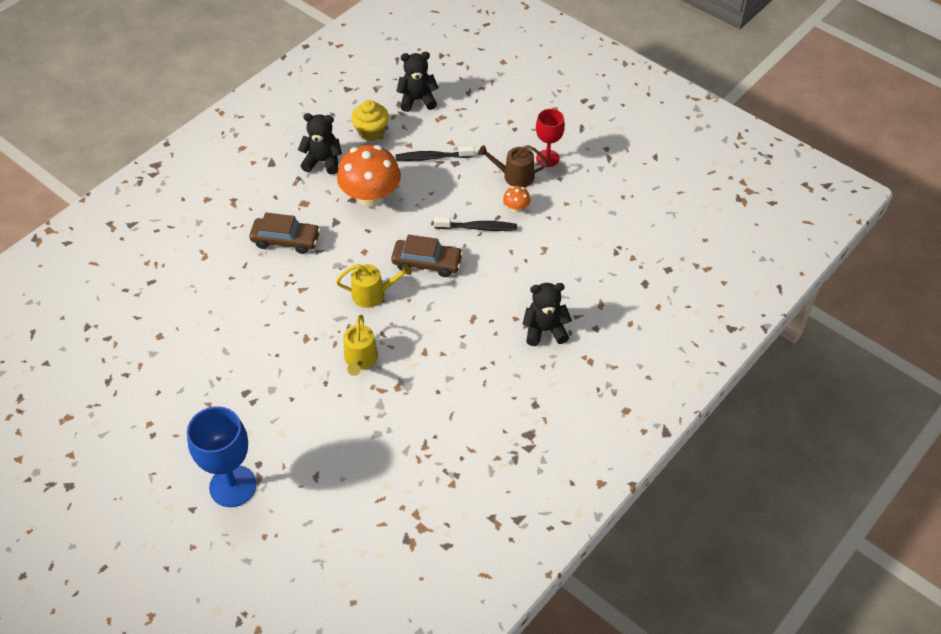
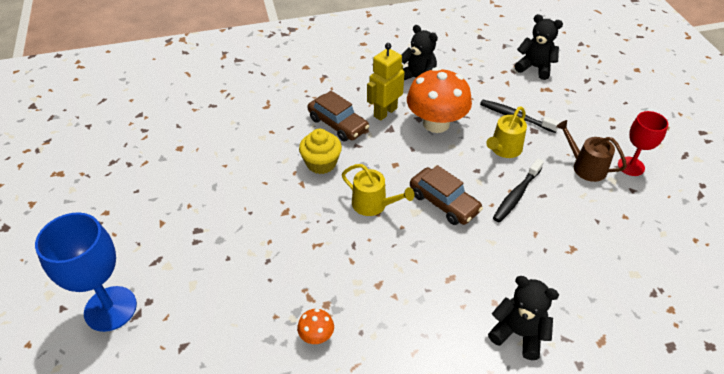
camera: 35 degrees right, 5 degrees down
(318, 208) = (385, 112): none -> yellow robot
(360, 360) = (314, 257): yellow watering can -> yellow watering can (504, 149)
(371, 131) = (476, 74): yellow cupcake -> yellow cupcake (321, 163)
(478, 228) = (516, 195): black toothbrush -> black toothbrush turned 90 degrees clockwise
(516, 208) = (568, 196): orange mushroom -> orange mushroom (316, 335)

